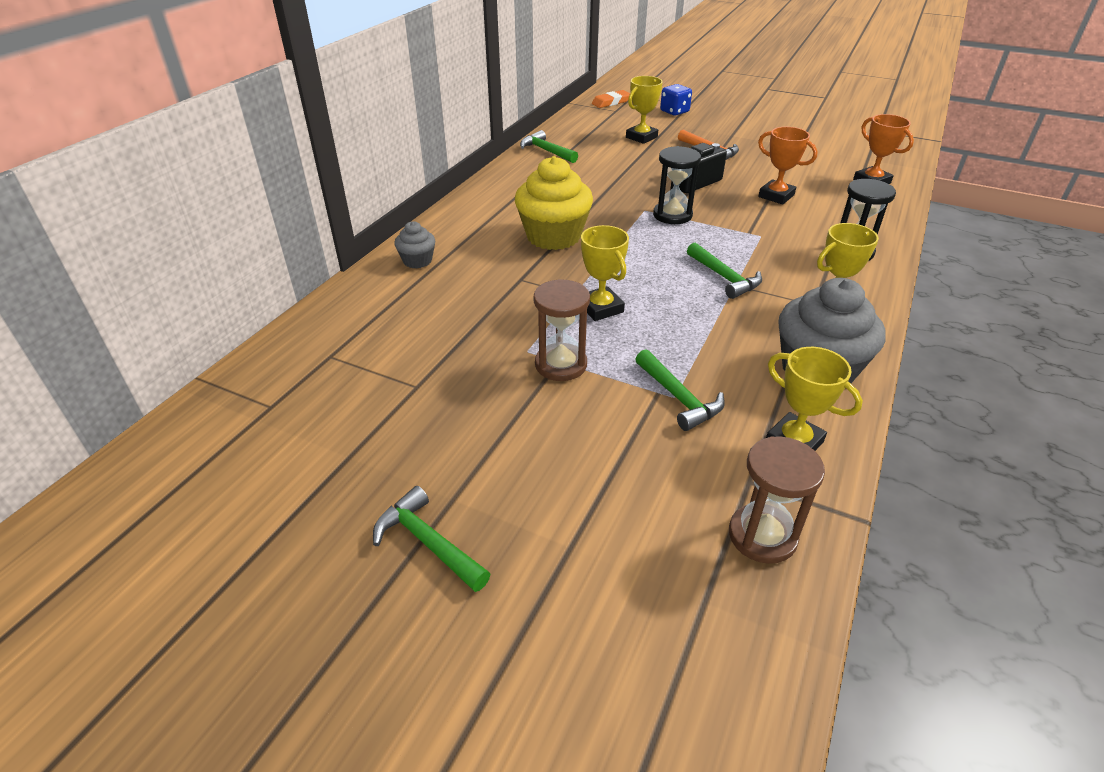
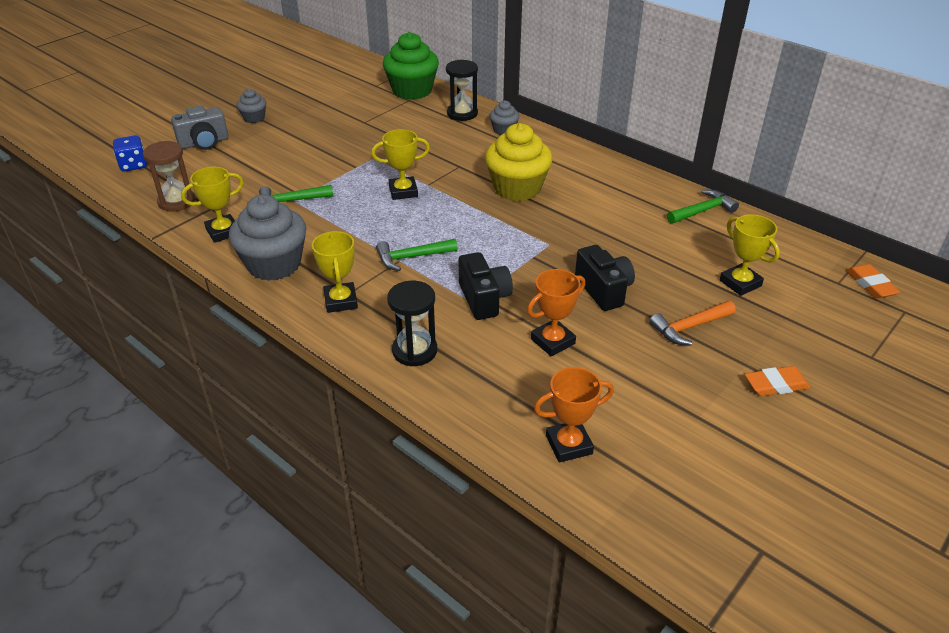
camera: 105 degrees right, 0 degrees up
(294, 359) = (412, 90): none -> green cupcake
(428, 542) = (254, 118): green hammer -> grey cupcake
(553, 587) = (204, 143): none -> grey camera
(561, 364) = (351, 167): brown hourglass -> none
(672, 215) = (532, 257): black hourglass -> black hourglass (462, 113)
(674, 112) = (838, 334): blue dice -> blue dice (133, 165)
(743, 127) = (776, 385): none -> orange eraser
(752, 230) = (484, 299): none -> black camera

